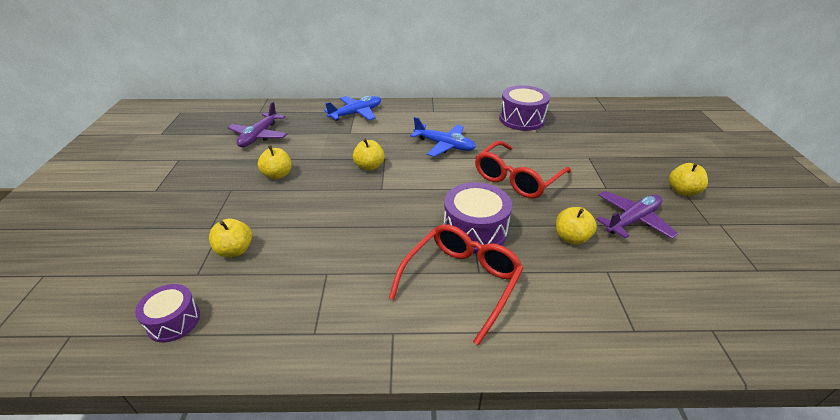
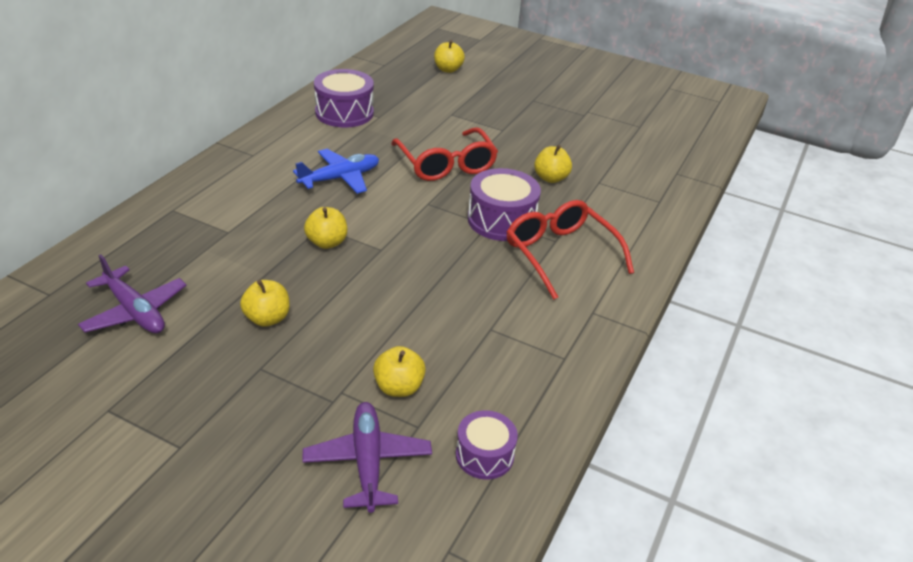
camera: 65 degrees left, 0 degrees up
(356, 113) = (181, 210): blue plane -> none
(632, 220) = (553, 141): purple plane -> purple plane (368, 461)
(682, 191) = (539, 102): yellow apple -> yellow apple (448, 69)

